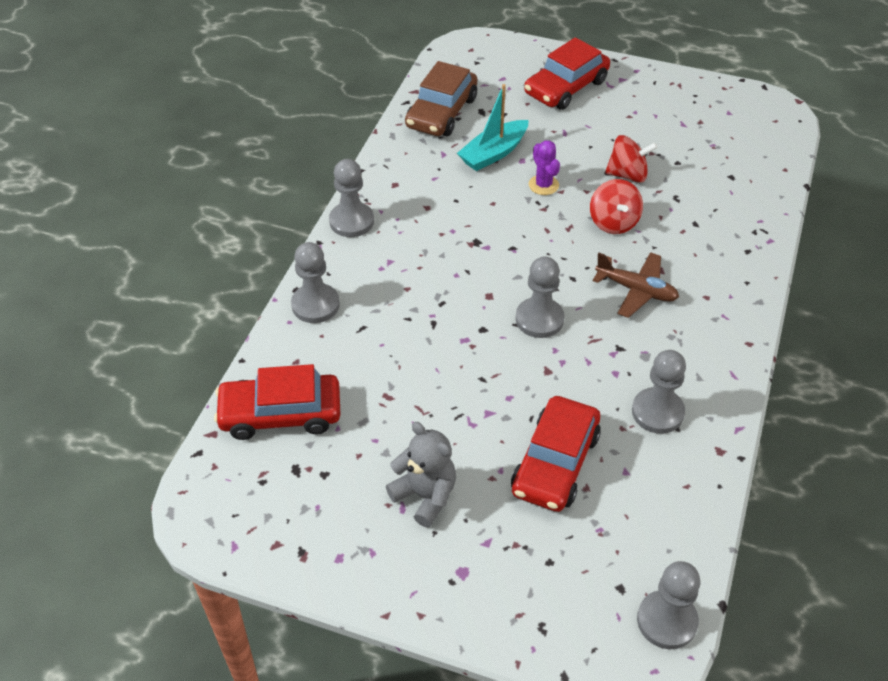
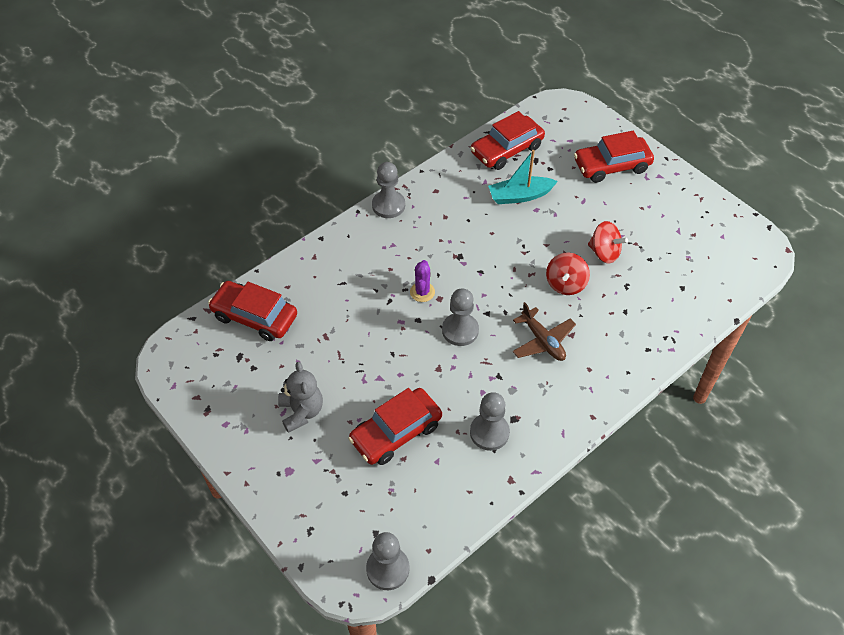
camera: 30 degrees right, 5 degrees up
(315, 305) = (325, 254): grey pawn -> none
(441, 112) = (506, 150): brown car -> red car
(543, 185) = (537, 234): purple cactus -> purple cactus (422, 292)

